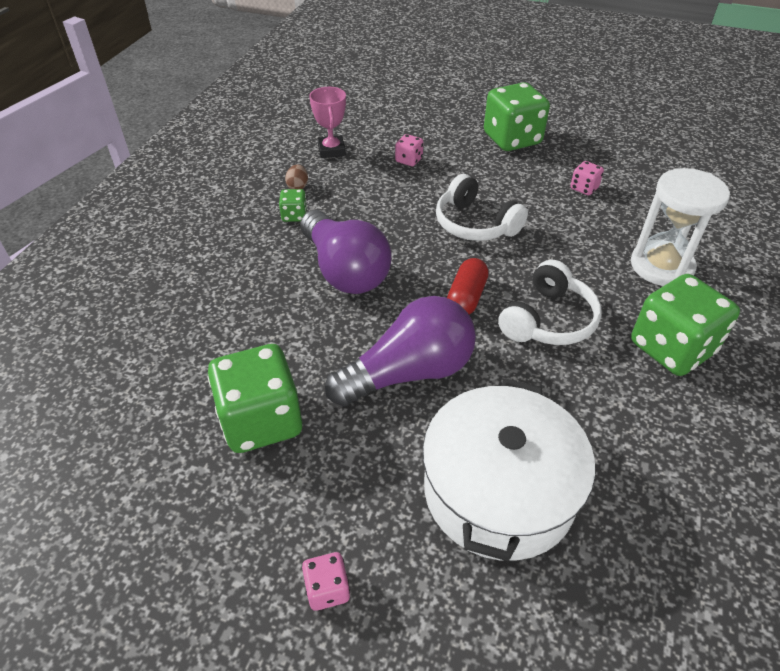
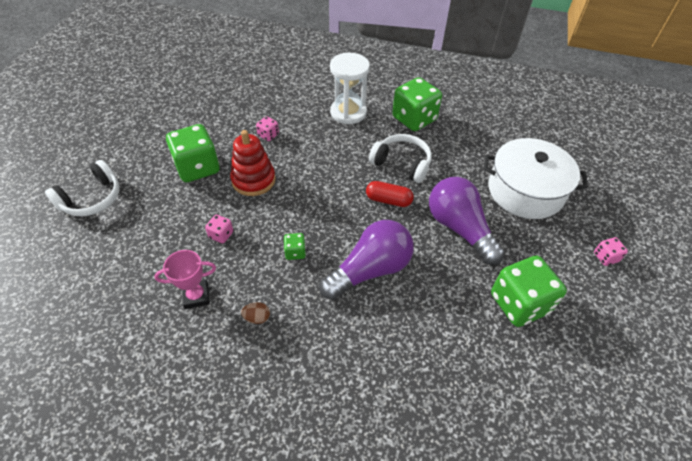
camera: 95 degrees left, 5 degrees up
(294, 215) = (302, 314): green dice -> green dice (295, 252)
(475, 224) = (310, 194): white headphones -> white headphones (92, 199)
(496, 179) = (253, 180): none -> red stacking toy

